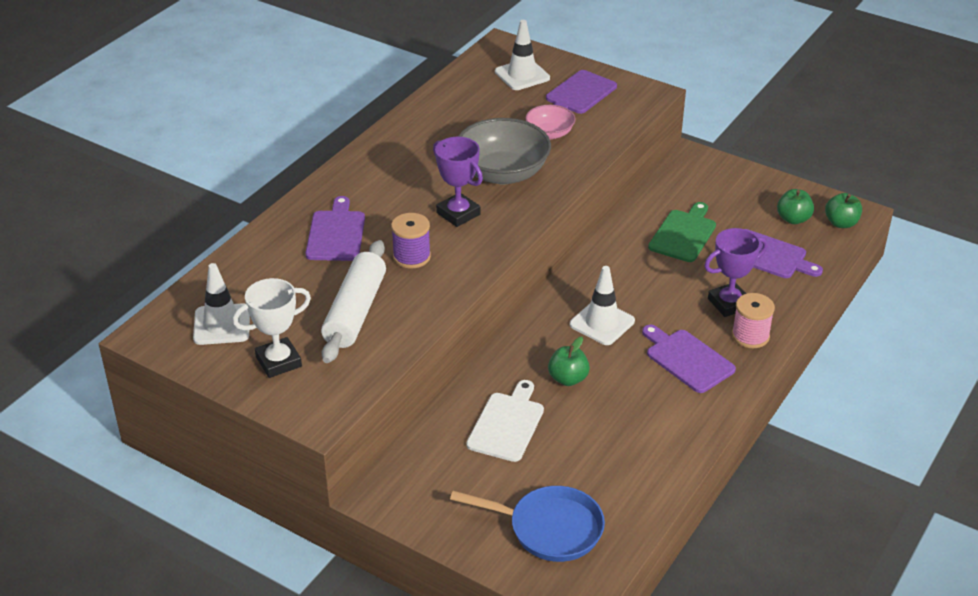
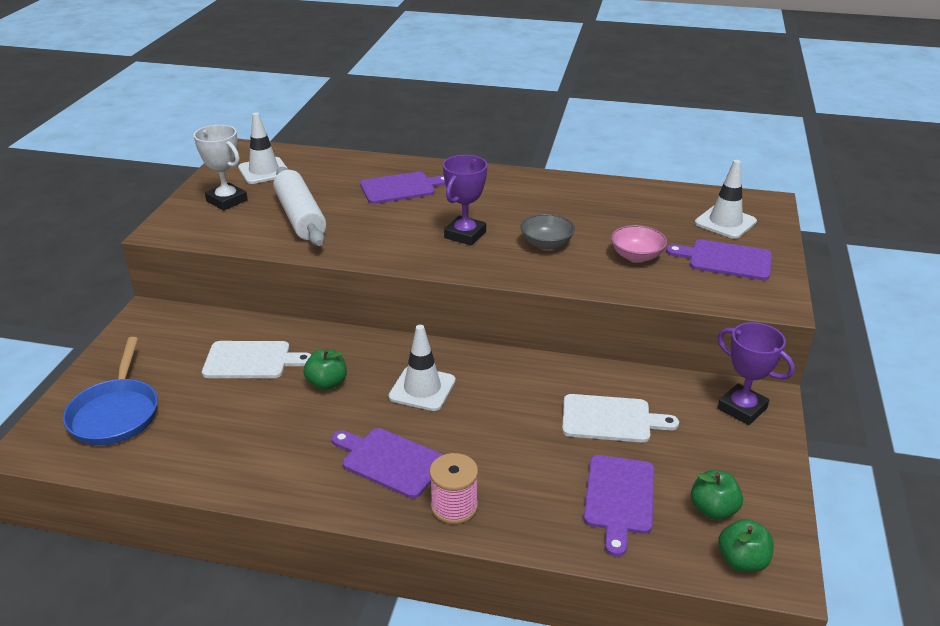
camera: 70 degrees right, 5 degrees down
(355, 312) = (300, 217): white rolling pin -> white rolling pin turned 75 degrees clockwise
(411, 257) = (388, 226): purple spool -> none
(503, 173) = (546, 244): grey bowl -> grey bowl, size x0.55
(684, 234) = (611, 419): green cutting board -> white cutting board
(687, 359) = (390, 461): purple cutting board -> purple cutting board turned 90 degrees counterclockwise
(729, 303) = (505, 478): purple trophy -> purple trophy (742, 408)

